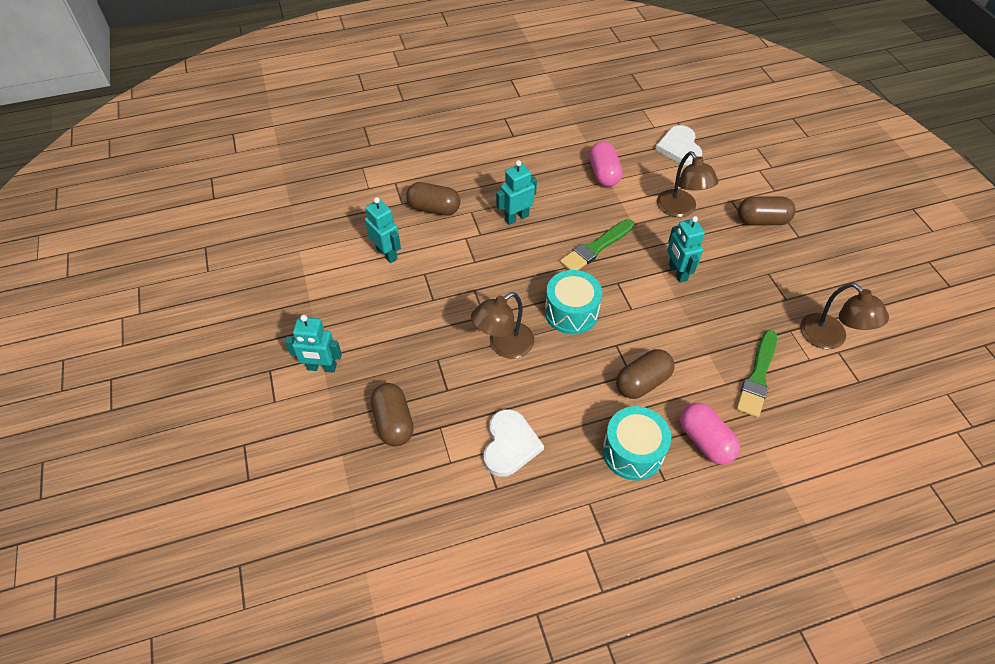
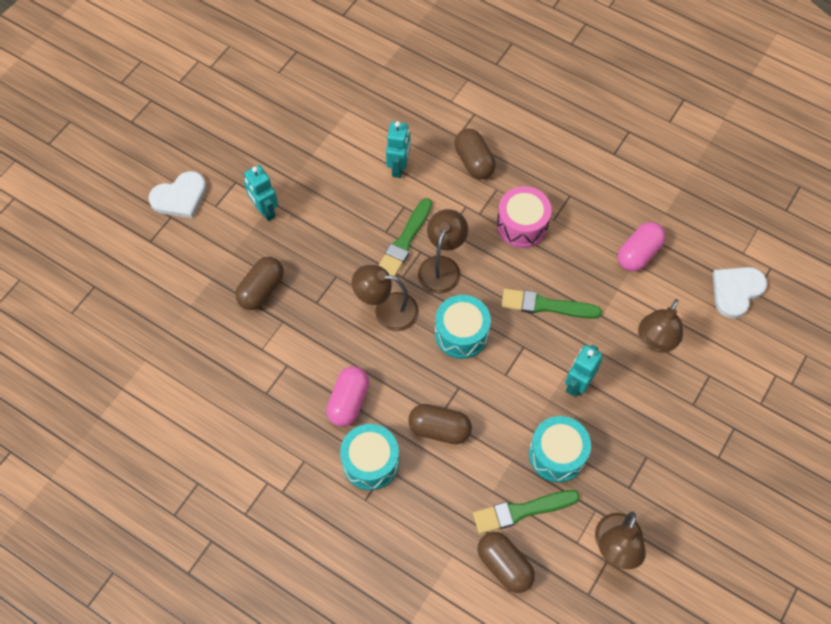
camera: 50 degrees right, 10 degrees up
(455, 293) = (405, 241): none -> green brush
(501, 285) = (442, 266): none -> brown lamp
(510, 444) = (307, 376): white heart -> white heart (180, 197)
(516, 217) = (522, 225): turquoise robot -> pink drum
(705, 441) = (424, 507): pink capsule -> pink capsule (348, 401)
(726, 323) = (557, 454): none -> turquoise drum
(762, 221) = (708, 415): brown capsule -> brown capsule (504, 565)

